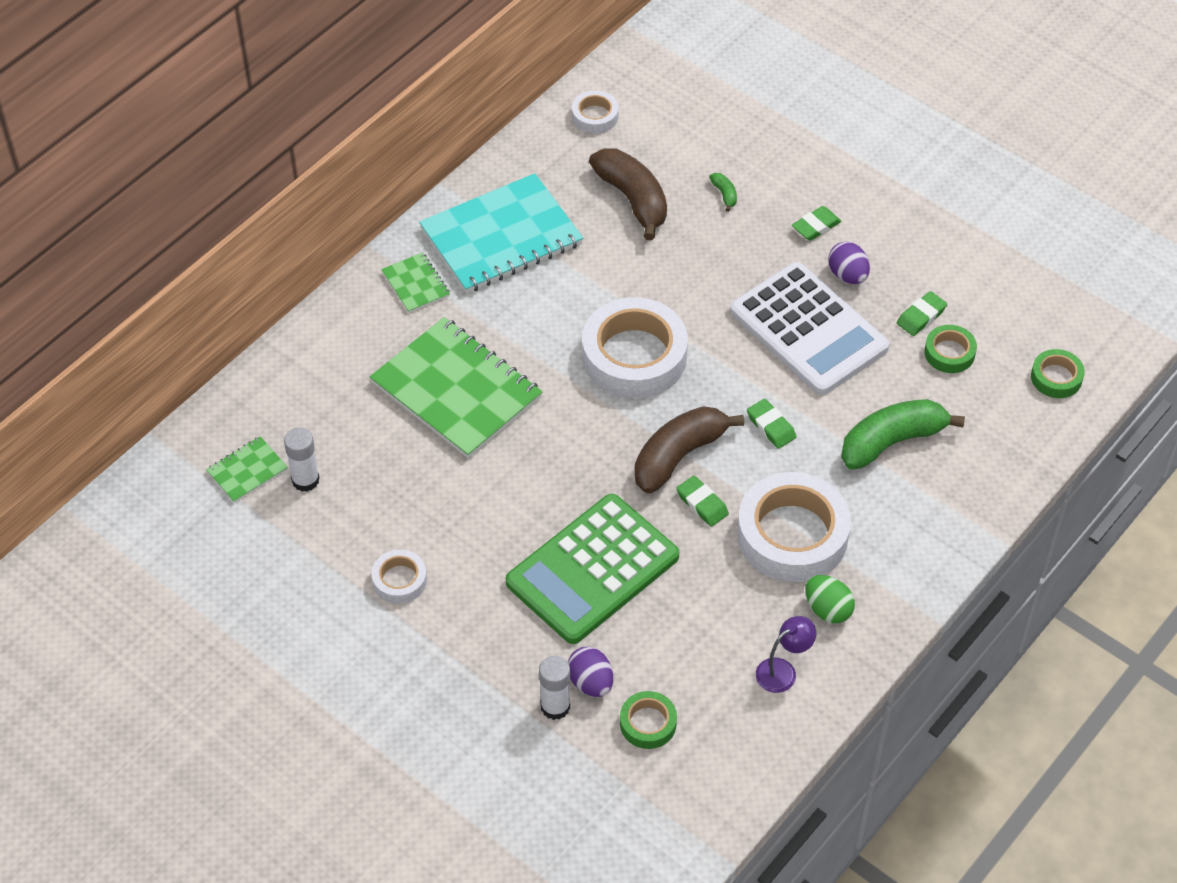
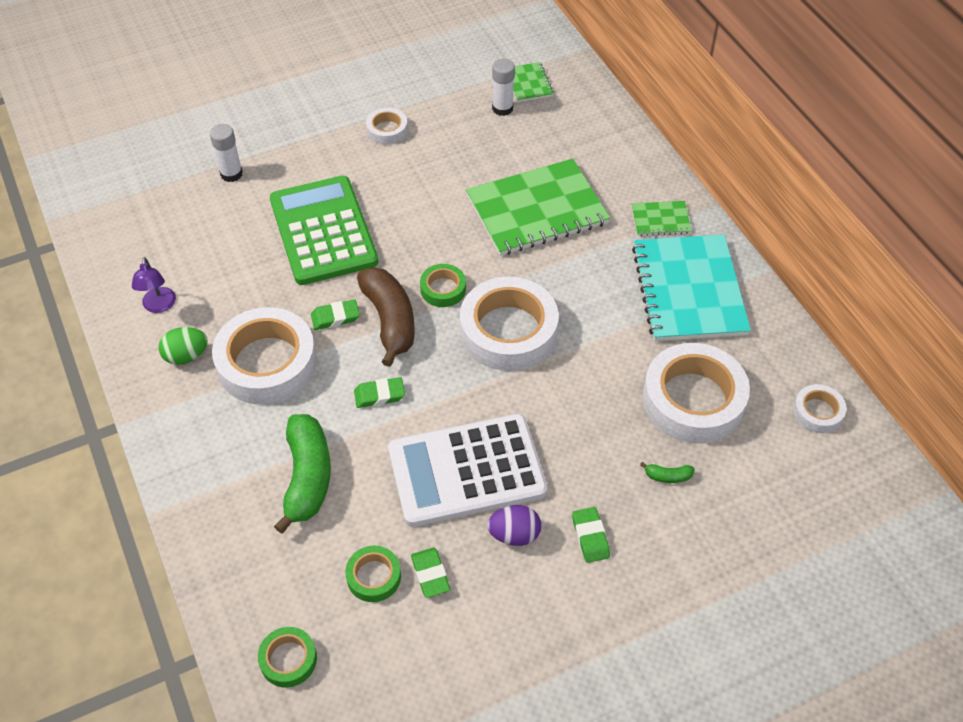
camera: 115 degrees right, 0 degrees up
(590, 682) = (235, 198): purple egg -> none
(633, 199) = (693, 400): brown banana -> white tape
(648, 723) = (181, 215): green tape -> green tape (443, 289)

